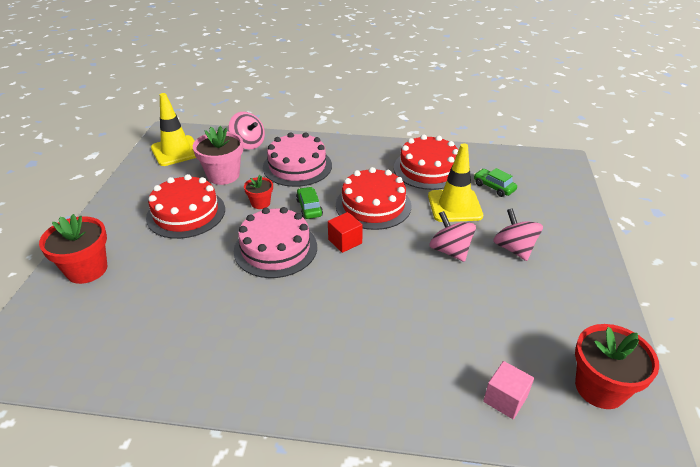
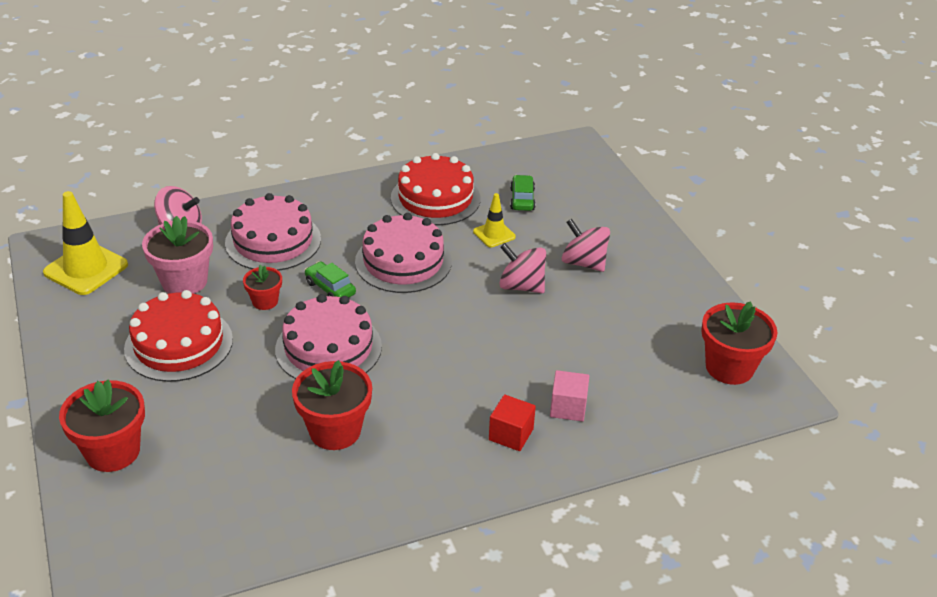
camera: 30 degrees left, 0 degrees up
(231, 311) = (335, 431): none -> red flower pot
(345, 241) = (402, 313): red cube -> red cube (511, 434)
(373, 205) = (403, 261): red cake -> pink cake
(454, 206) = (494, 234): yellow traffic cone -> yellow traffic cone, size x0.56
(493, 187) = (522, 199): green car -> green car turned 75 degrees clockwise
(505, 399) = (658, 408): pink cube -> pink cube (568, 407)

